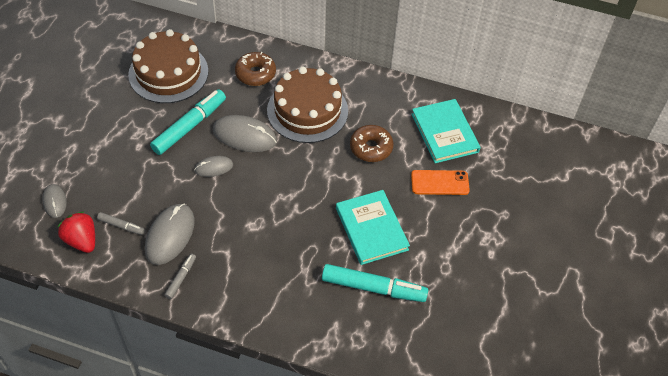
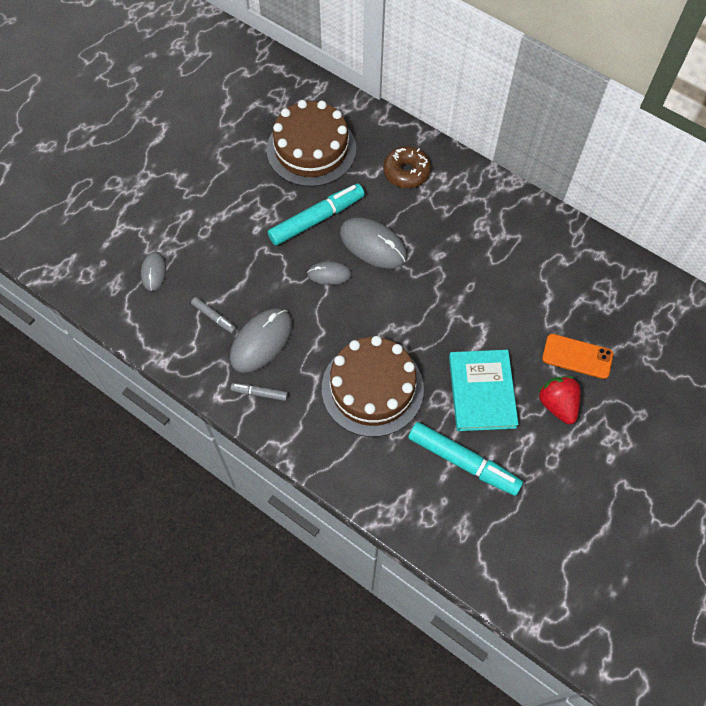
camera: 20 degrees right, 10 degrees up
(82, 240) = (170, 323): red strawberry -> red strawberry (557, 404)
(181, 278) = (259, 393): grey marker -> grey marker turned 120 degrees counterclockwise
(307, 110) = (451, 231): brown cake -> brown cake (372, 388)
(371, 148) = (510, 294): brown donut -> none
(444, 133) = (602, 296): turquoise book -> none

